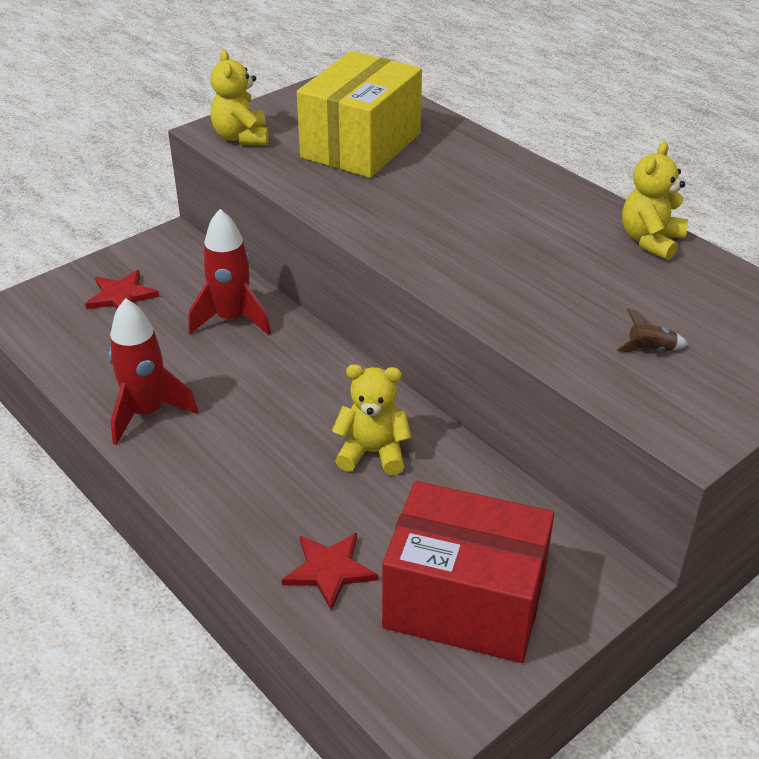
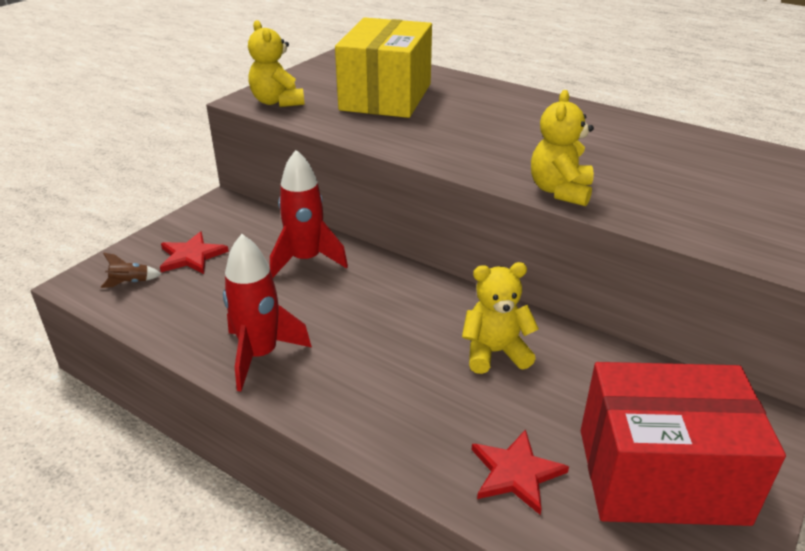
camera: 15 degrees left, 5 degrees down
(650, 241) = (670, 133): yellow teddy bear -> yellow teddy bear (560, 191)
(650, 349) = (738, 210): brown rocket -> brown rocket (130, 282)

